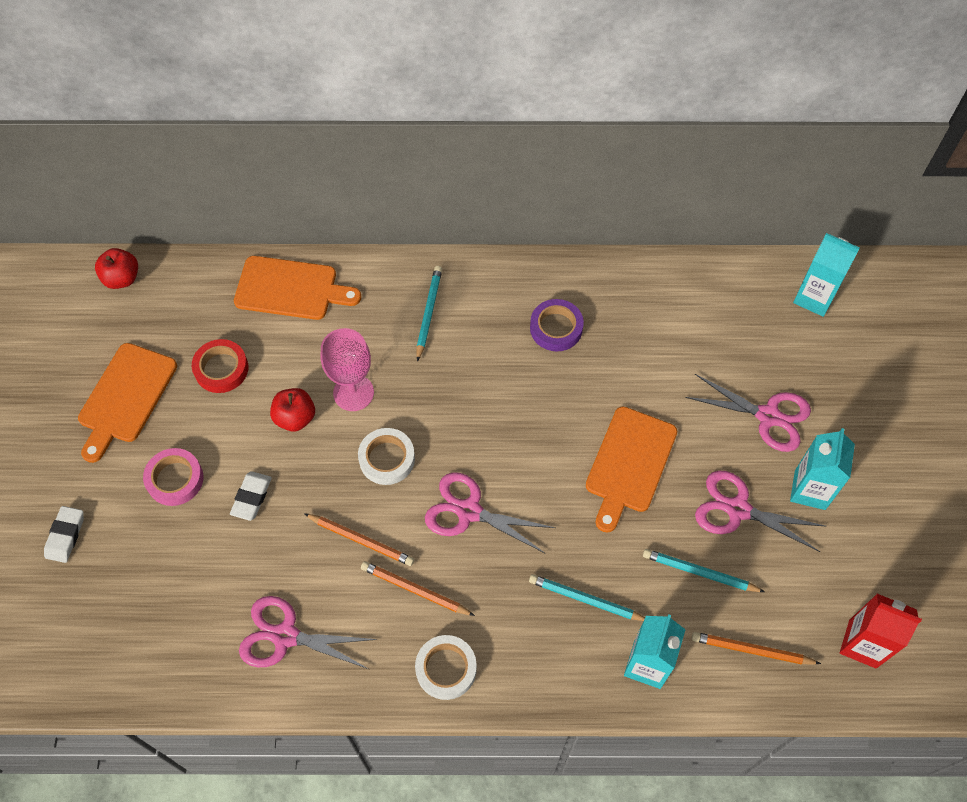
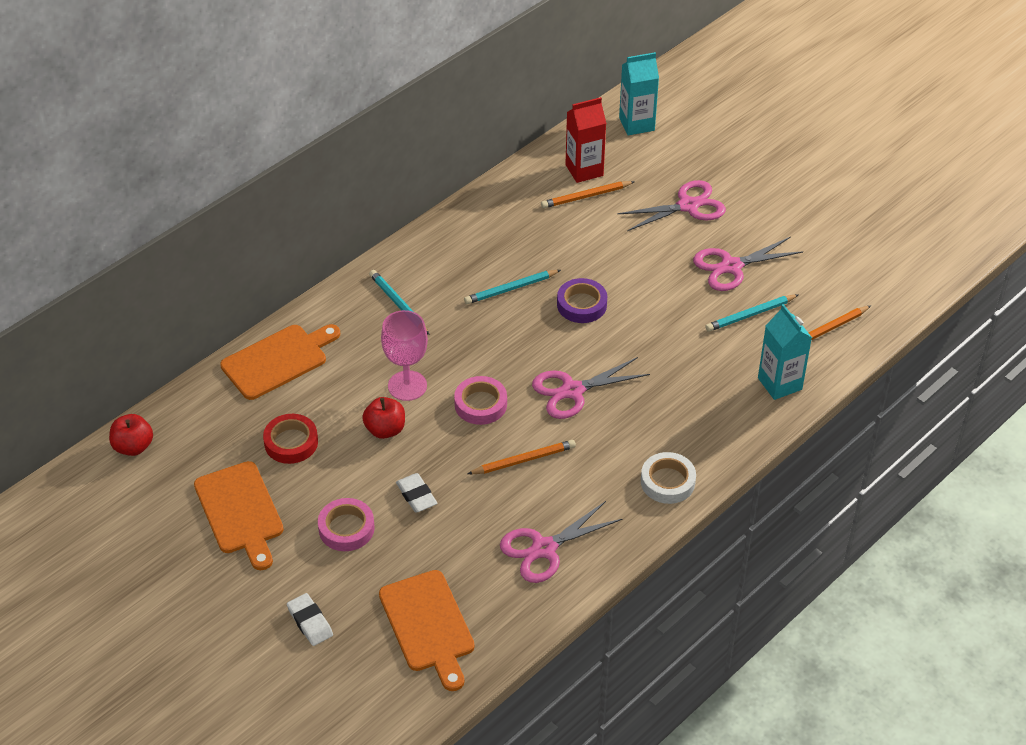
camera: 45 degrees left, 15 degrees down
(387, 459) = (480, 404): white tape -> pink tape
(415, 590) = (594, 458): orange pencil -> orange pencil (586, 196)
(556, 328) = (497, 252): purple tape -> purple tape (581, 304)
(585, 599) = (703, 380): turquoise pencil -> turquoise pencil (511, 289)
(629, 464) = (638, 291): orange cutting board -> orange cutting board (428, 625)
(810, 490) = (758, 226): turquoise carton -> none
(862, 644) = (879, 280): red carton -> red carton (584, 170)

